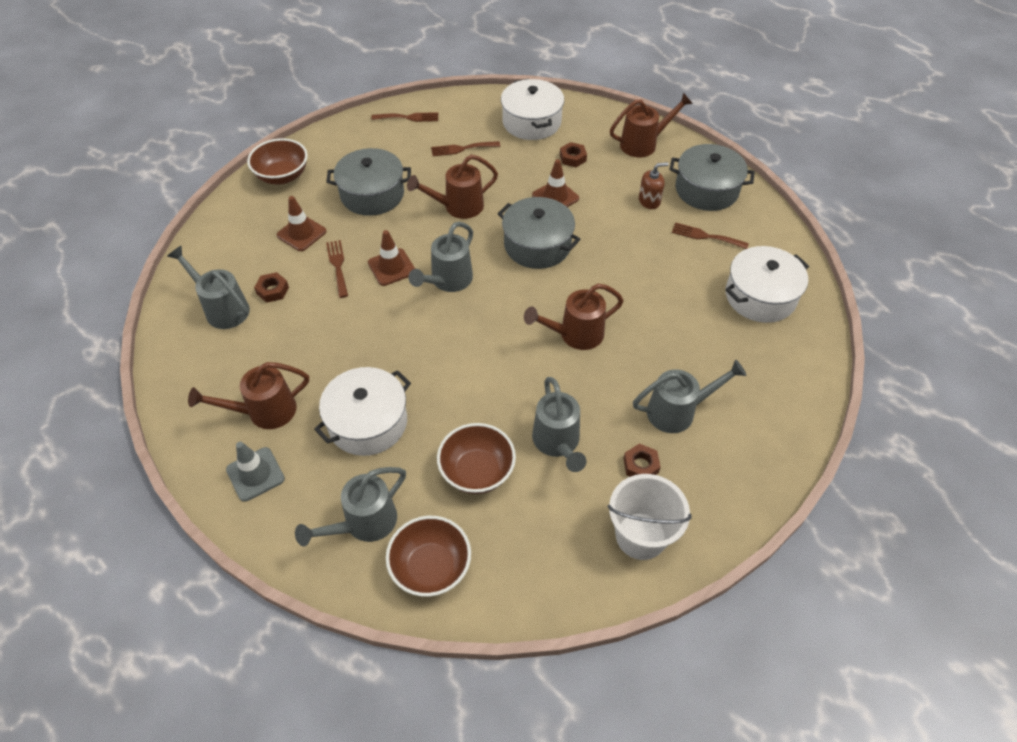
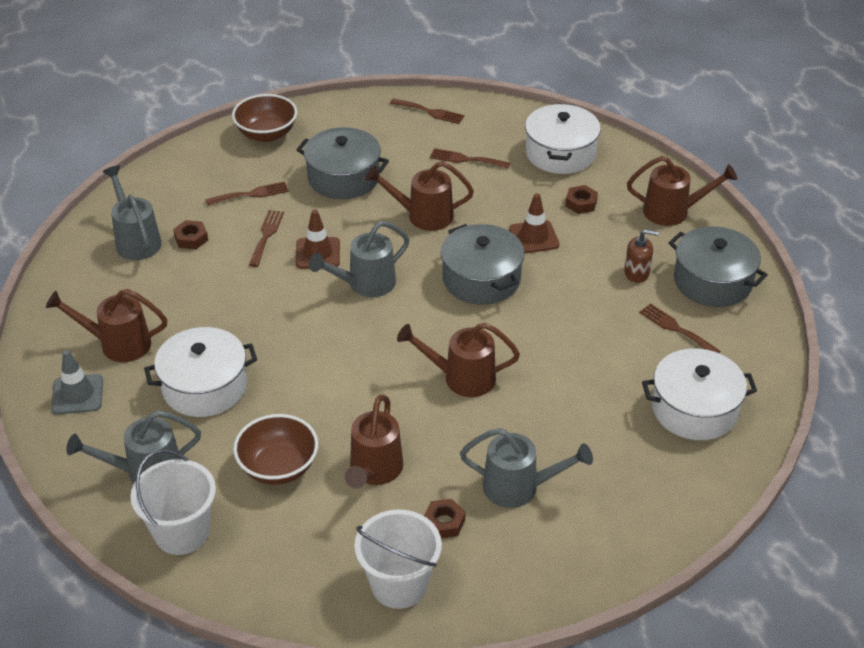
camera: 25 degrees right, 10 degrees down
(301, 233) = (251, 194): brown traffic cone -> brown fork
(431, 567) = (181, 532): brown bowl -> white bucket
(557, 443) = (374, 471): grey watering can -> brown watering can

